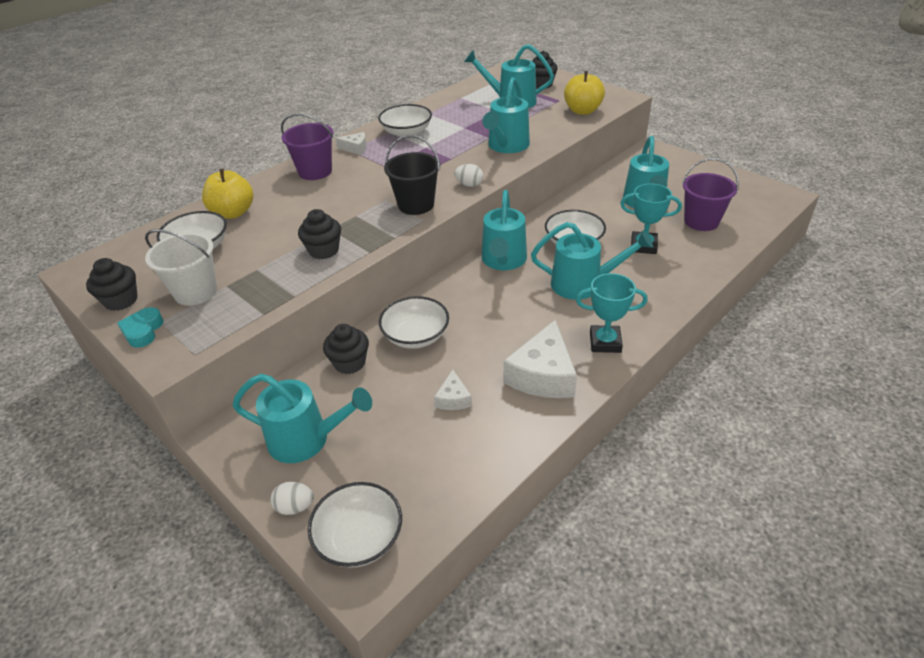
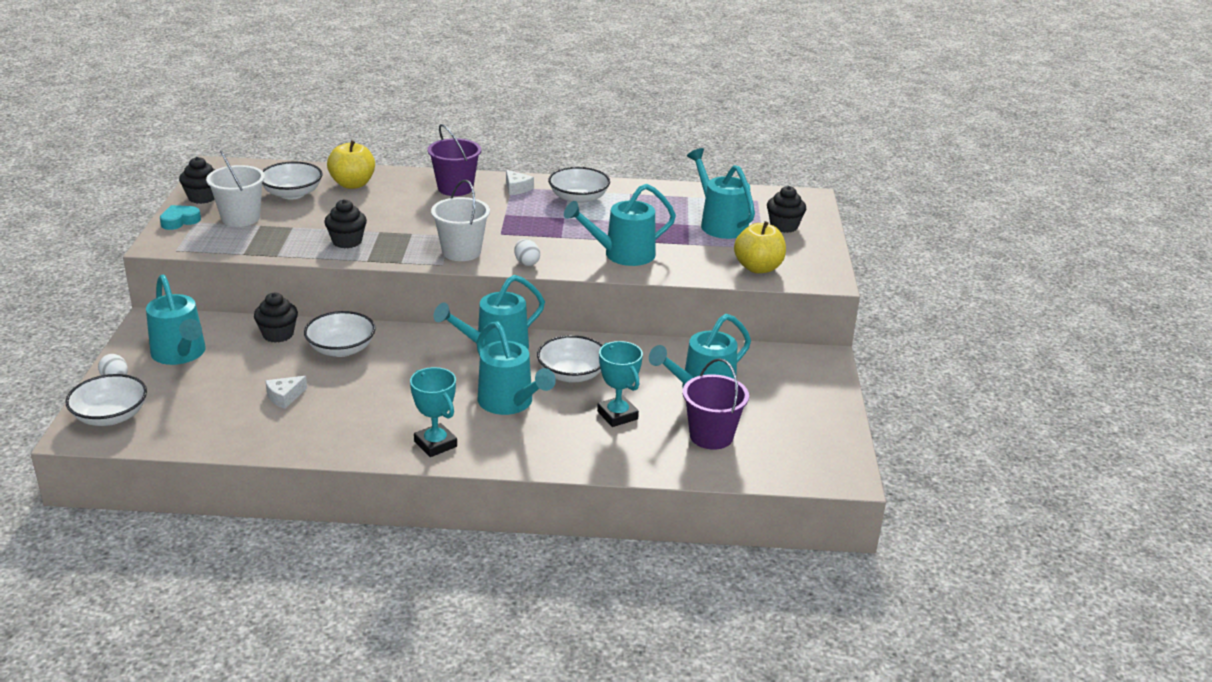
camera: 45 degrees right, 10 degrees down
(416, 205) = (461, 252): black bucket -> white bucket
(542, 375) = (357, 428): white cheese -> none

